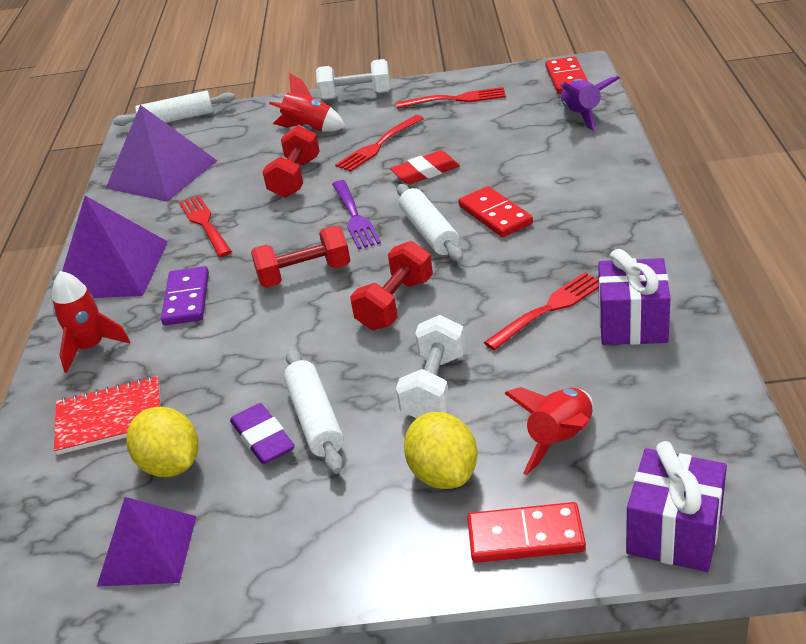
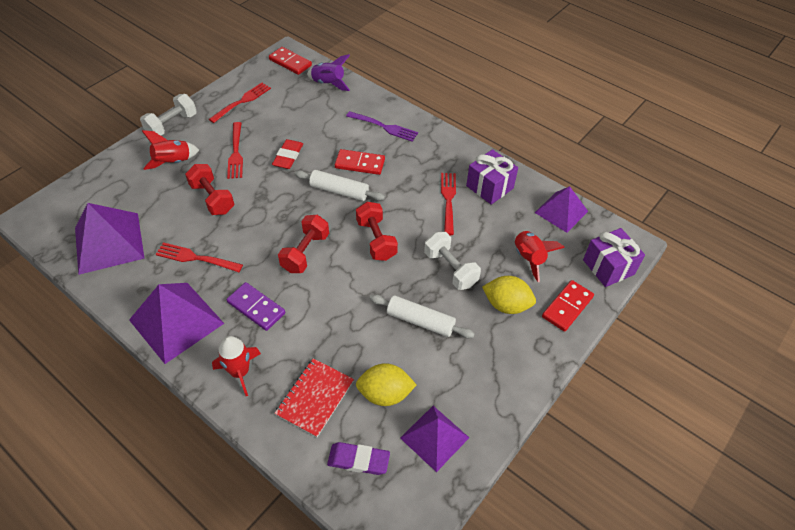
camera: 55 degrees left, 15 degrees up
(177, 119) = (55, 198): white rolling pin -> none
(263, 438) = (410, 348): purple eraser -> purple eraser (358, 460)
(354, 216) = (284, 204): purple fork -> purple fork (383, 127)
(703, 413) = (561, 212): none -> purple pyramid

